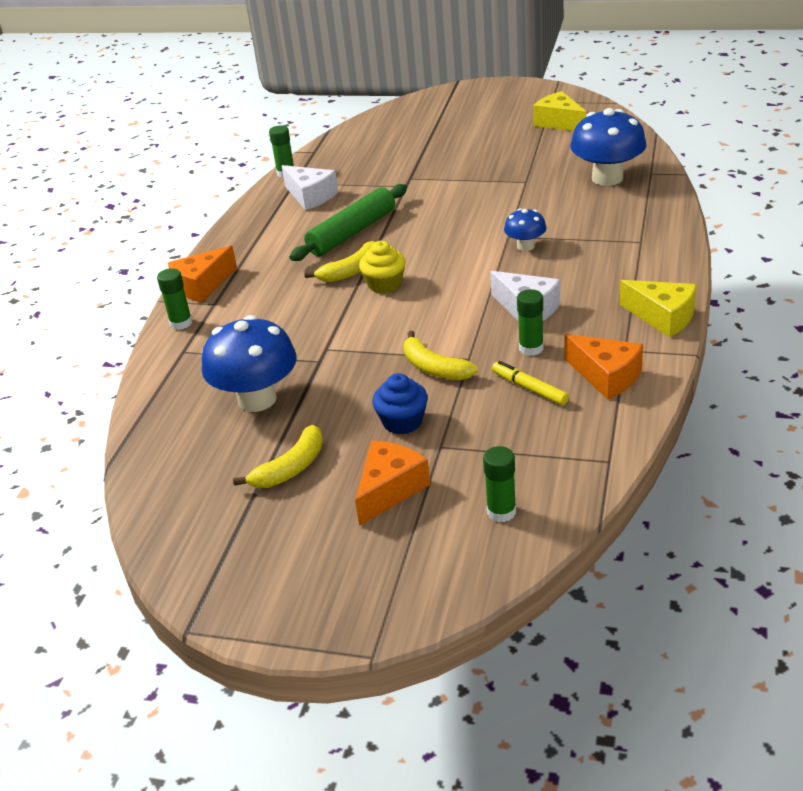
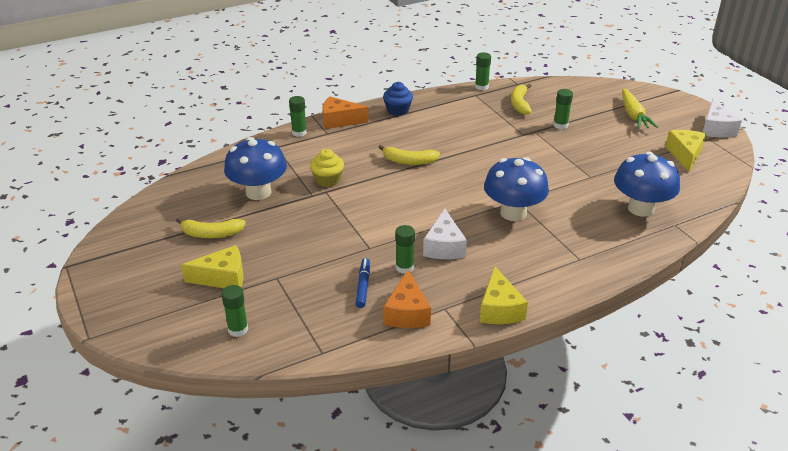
camera: 45 degrees right, 0 degrees up
(310, 196) = (468, 108): white cheese -> white cheese (716, 129)
(352, 232) = (448, 141): green rolling pin -> none
(384, 284) = (409, 180): yellow cupcake -> yellow cupcake (327, 180)
(389, 490) = (222, 278): orange cheese -> yellow cheese
(402, 422) = (285, 252): blue cupcake -> blue cupcake (398, 110)
(421, 160) = (560, 125): none -> green glue stick
(434, 368) = (346, 239): yellow banana -> yellow banana (520, 104)
(463, 118) = (633, 115): none -> yellow carrot
(525, 246) = (513, 213): blue mushroom -> blue mushroom, size x1.91
(529, 388) = (363, 286): yellow marker -> blue marker

